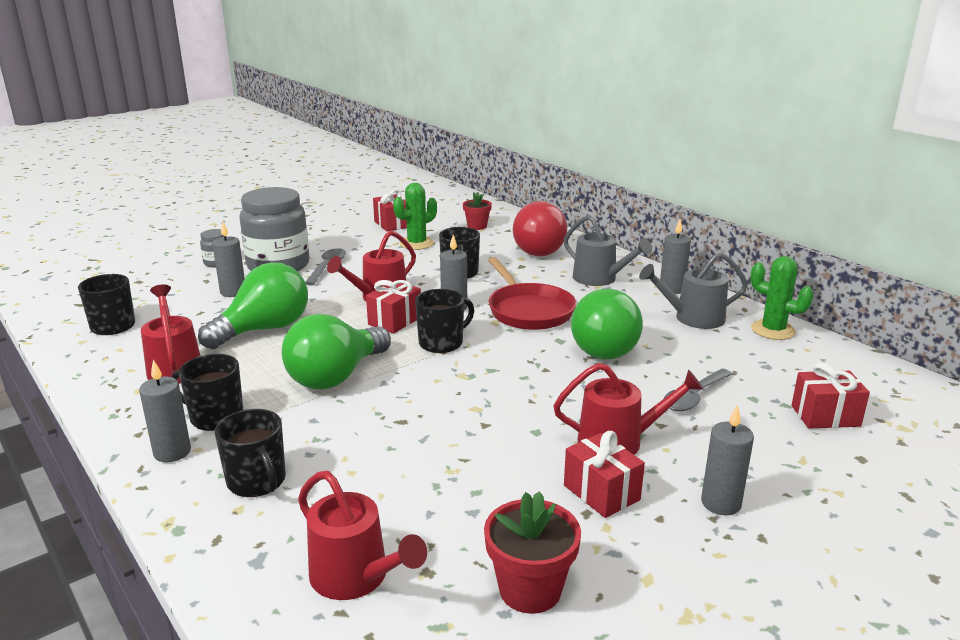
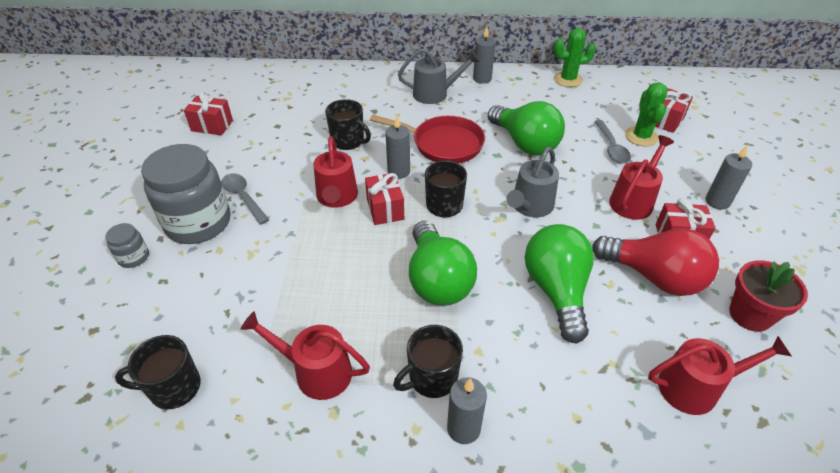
camera: 50 degrees left, 20 degrees up
(233, 292) = (214, 273): grey candle -> none
(257, 481) = (548, 391): black mug -> none
(264, 329) = (313, 285): green light bulb -> green light bulb (556, 291)
(417, 244) = (268, 133): green cactus -> green cactus (641, 137)
(477, 226) = (281, 92): red flower pot -> none
(535, 249) = (357, 91): red light bulb -> red light bulb (654, 277)
(693, 318) = (525, 94): grey watering can -> grey watering can (530, 206)

